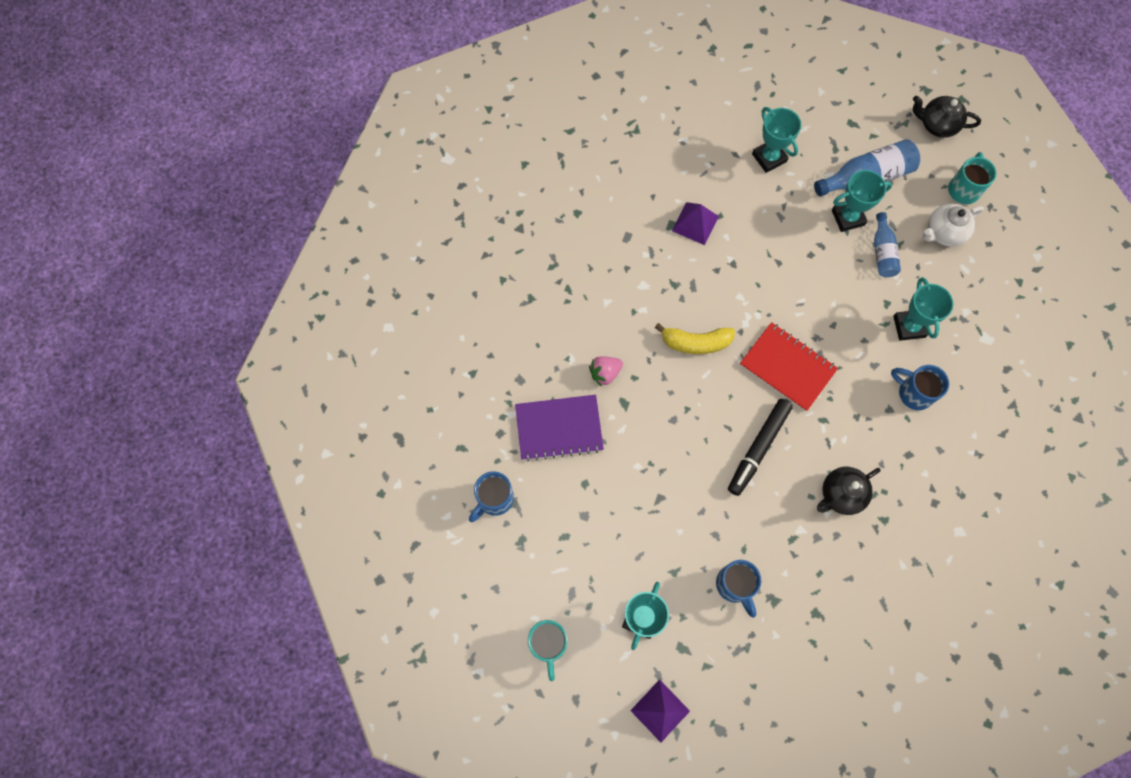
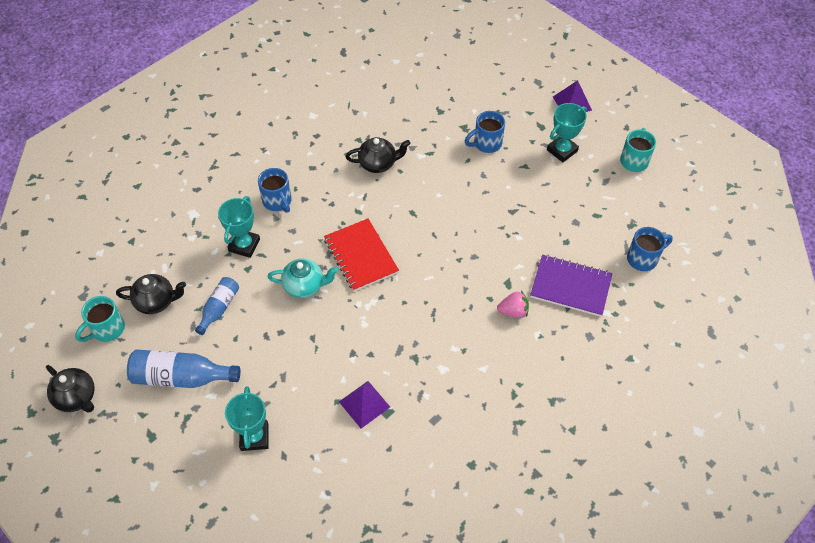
camera: 155 degrees left, 15 degrees down
(696, 343) = (424, 303): yellow banana -> none
(735, 586) = (486, 143): blue mug -> blue mug turned 120 degrees counterclockwise
(758, 448) = (419, 213): black marker -> none
(820, 310) = (305, 286): none -> turquoise teapot
(848, 217) = (225, 349): turquoise trophy -> none
(943, 233) = (156, 301): white teapot -> black teapot

